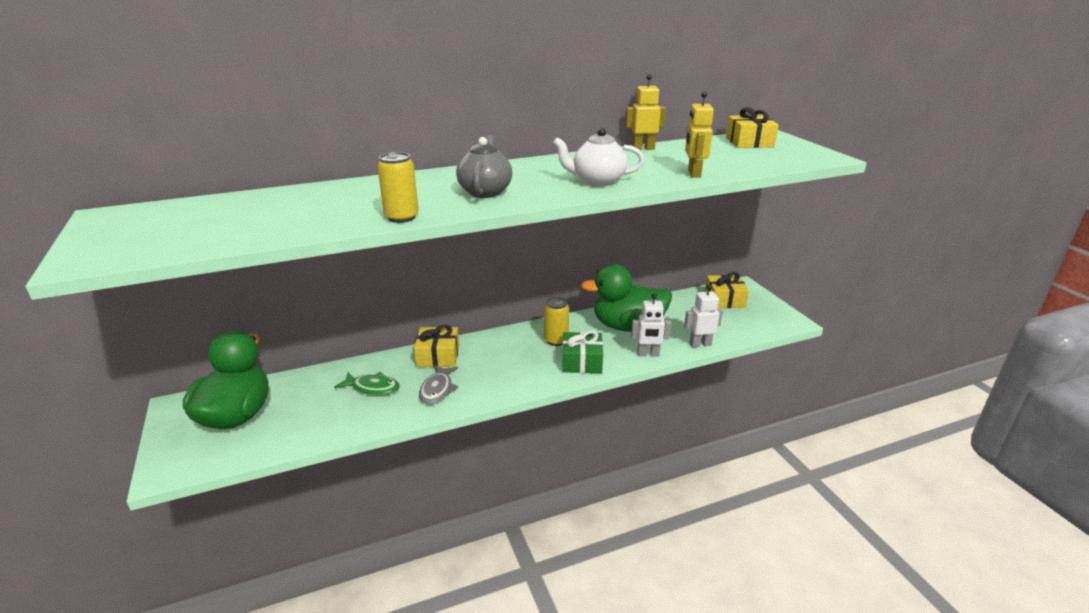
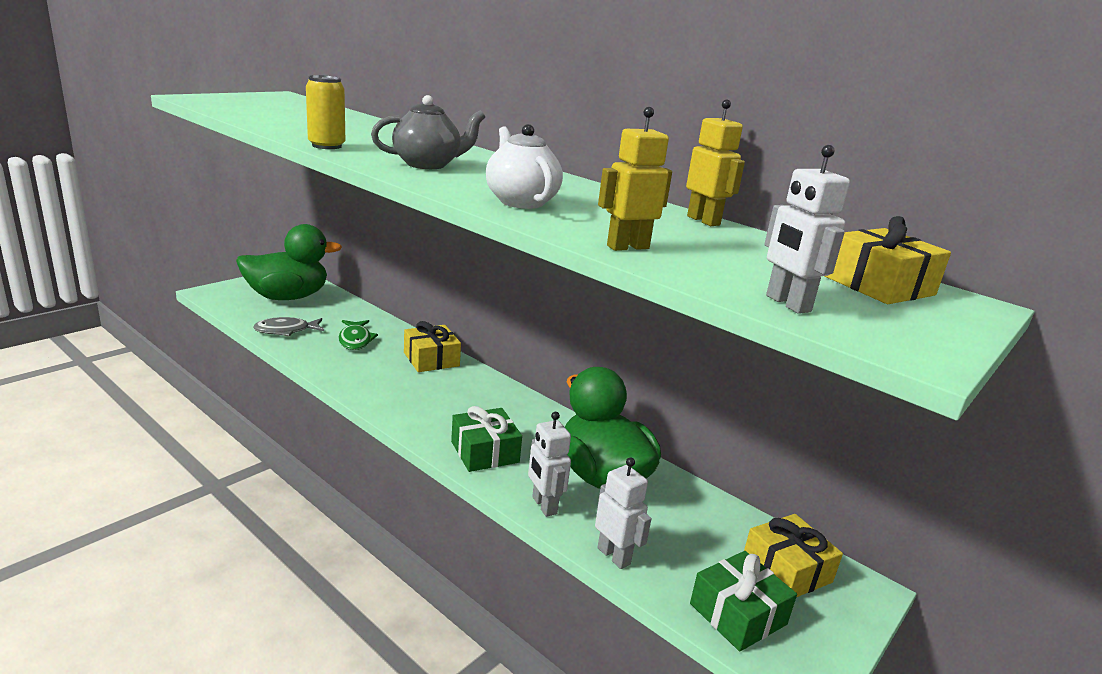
camera: 60 degrees right, 5 degrees down
(437, 390) = (370, 372): grey fish -> grey fish (286, 331)
(556, 340) = (519, 424): yellow can -> none
(751, 323) = (737, 614): none -> green gift
(777, 162) = (787, 304): none -> white robot

